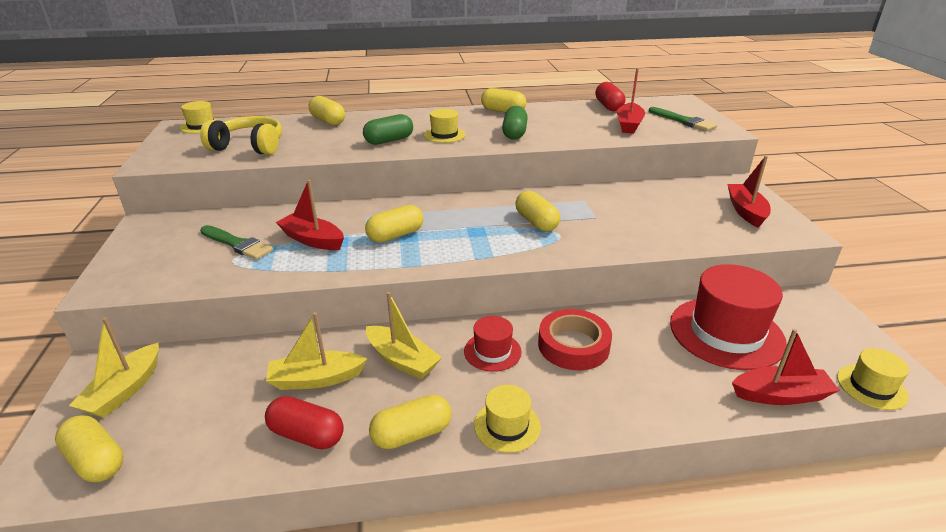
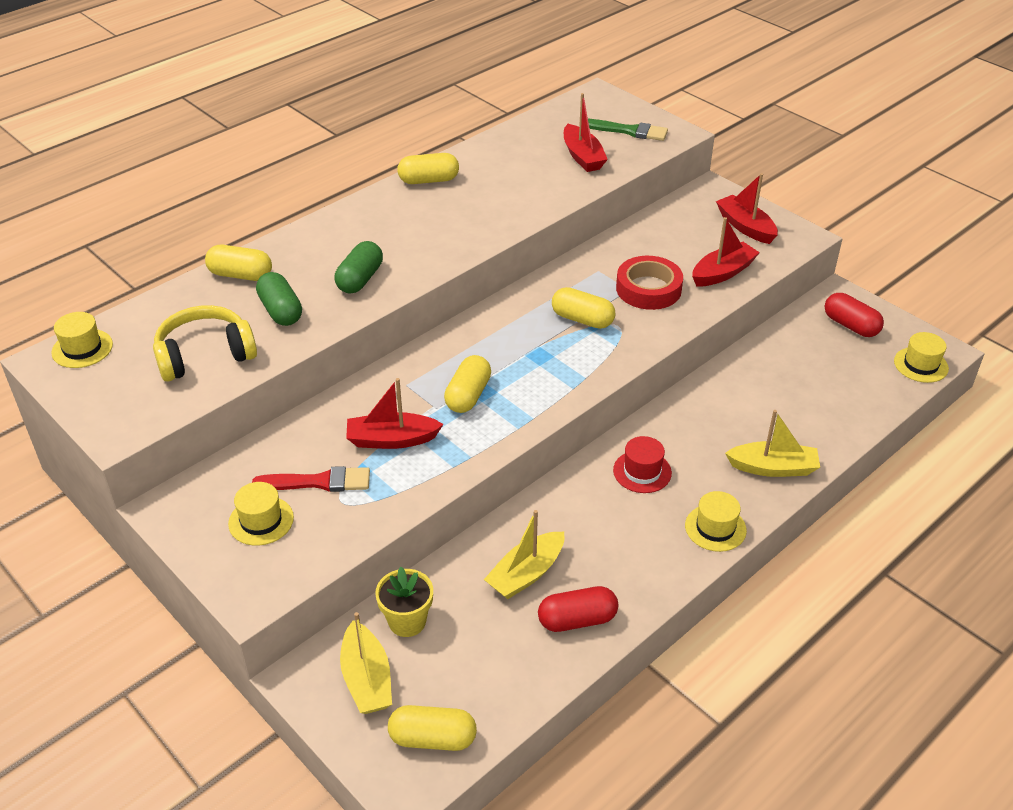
camera: 35 degrees left, 10 degrees up
(200, 367) = (407, 621): none -> yellow flower pot
(237, 244) = (318, 482): green brush -> red brush
(402, 360) = (578, 518): yellow boat -> yellow boat (773, 468)
(412, 434) = (655, 573): yellow capsule -> none
(444, 135) = (410, 246): yellow hat -> yellow hat (261, 520)
(514, 133) = (482, 214): green capsule -> green capsule (281, 311)
(573, 345) = (699, 433): red tape -> red tape (648, 289)
(608, 106) = (533, 131): red capsule -> red capsule (850, 325)
(726, 333) = (798, 363): red hat -> none
(780, 395) = (871, 402): red boat -> red boat (723, 273)

